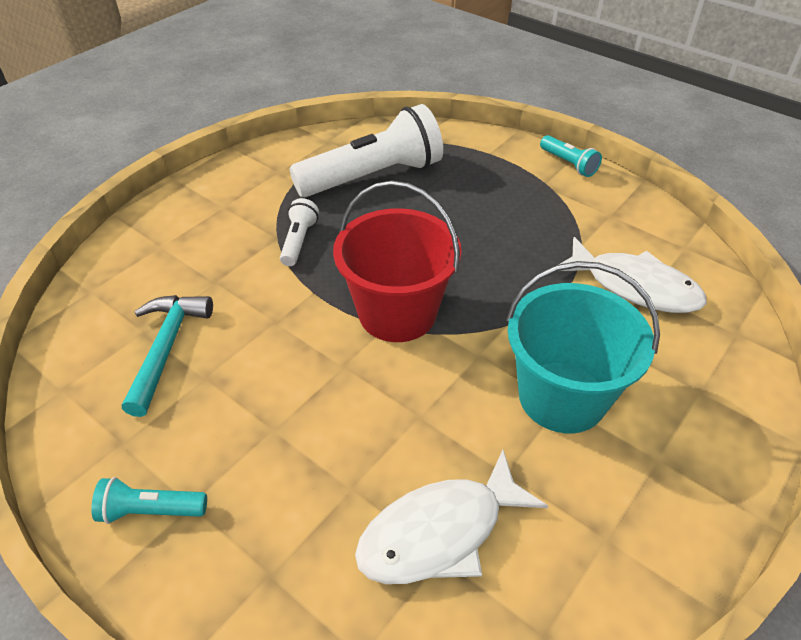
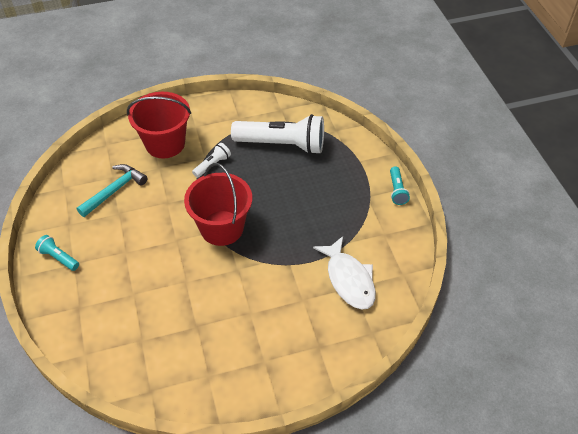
camera: 35 degrees right, 5 degrees up
(195, 247) = (165, 144): none -> red bucket
(440, 532) = (149, 331): white fish -> none
(562, 397) = (253, 310): turquoise bucket -> none

